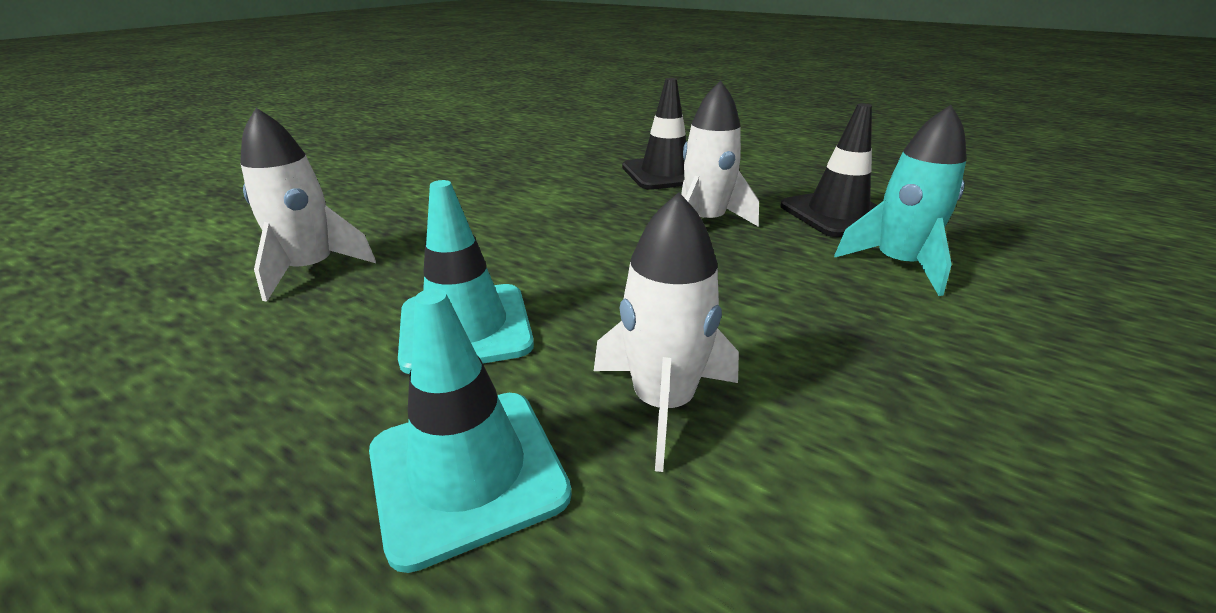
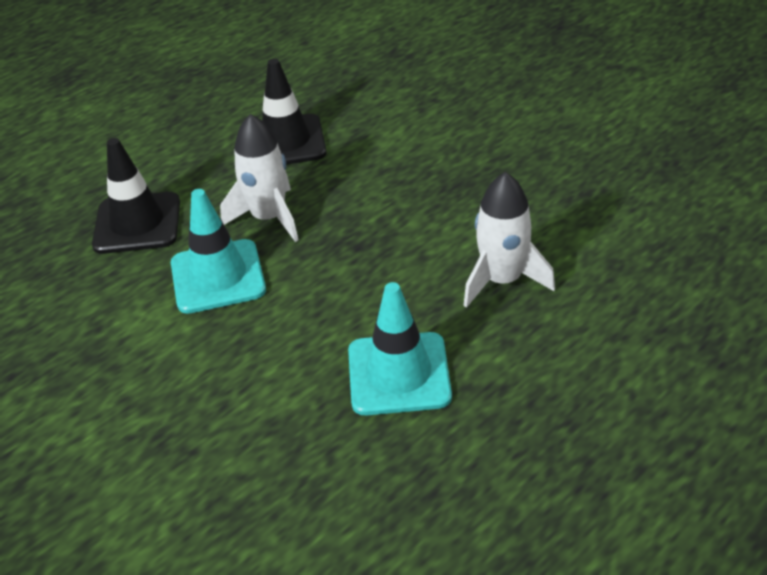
camera: 75 degrees left, 10 degrees up
(312, 269) = (261, 498): white rocket -> none
(467, 472) = (546, 365): turquoise traffic cone -> turquoise traffic cone (218, 277)
(898, 265) = (377, 141): turquoise rocket -> none

